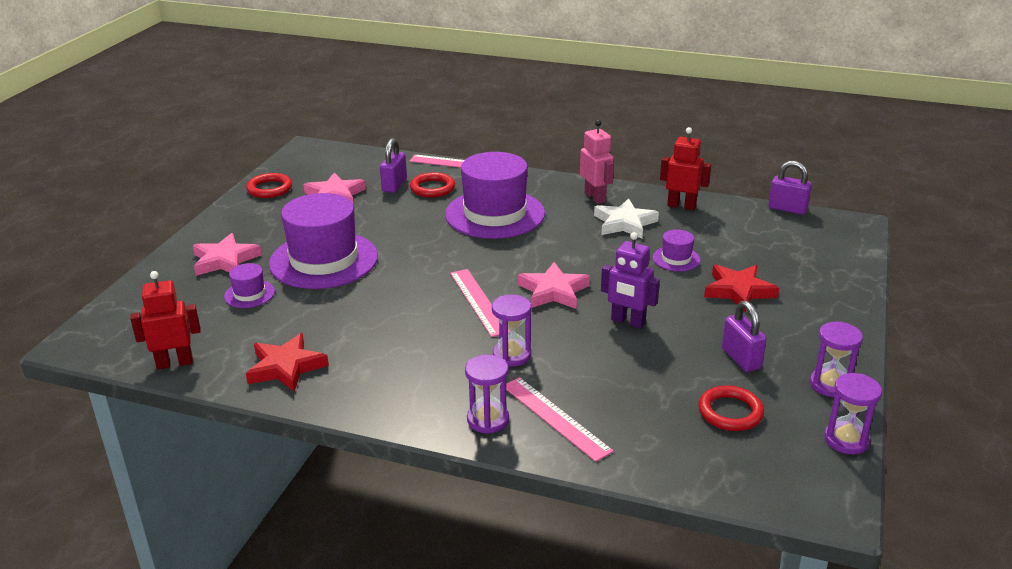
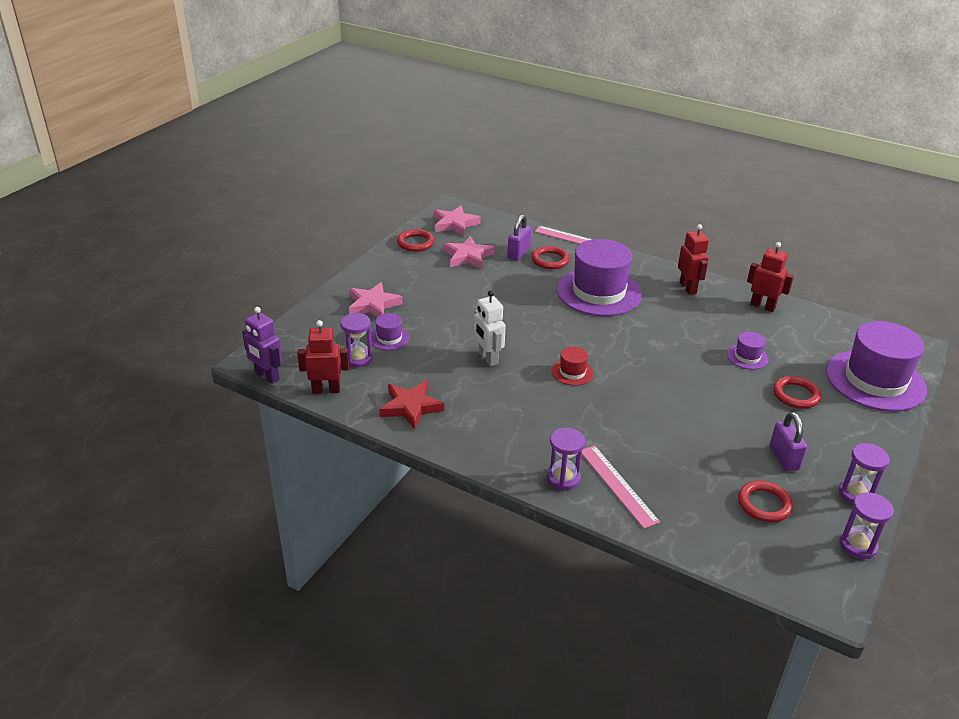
camera: 10 degrees right, 5 degrees up
(324, 260) = (451, 316): purple hat -> purple hat (875, 380)
(374, 300) = (488, 358): none -> white robot
(479, 302) = (572, 372): pink ruler -> red hat
(511, 355) = (591, 425): purple hourglass -> purple hourglass (358, 359)
(553, 291) = (636, 372): pink star -> pink star (455, 224)
(595, 197) = (688, 288): pink robot -> red robot
(624, 223) = (709, 316): white star -> none
(628, 322) = (694, 409): purple robot -> purple robot (267, 376)
(738, 291) = (795, 395): red star -> red ring
(787, 209) = (857, 322): purple padlock -> none

